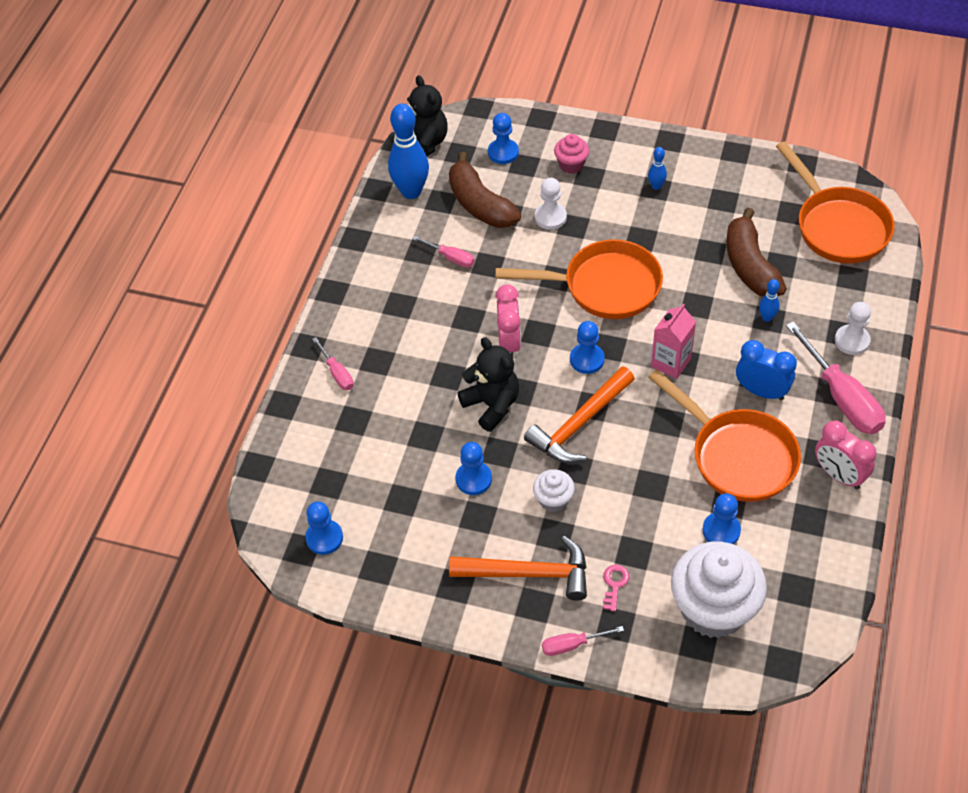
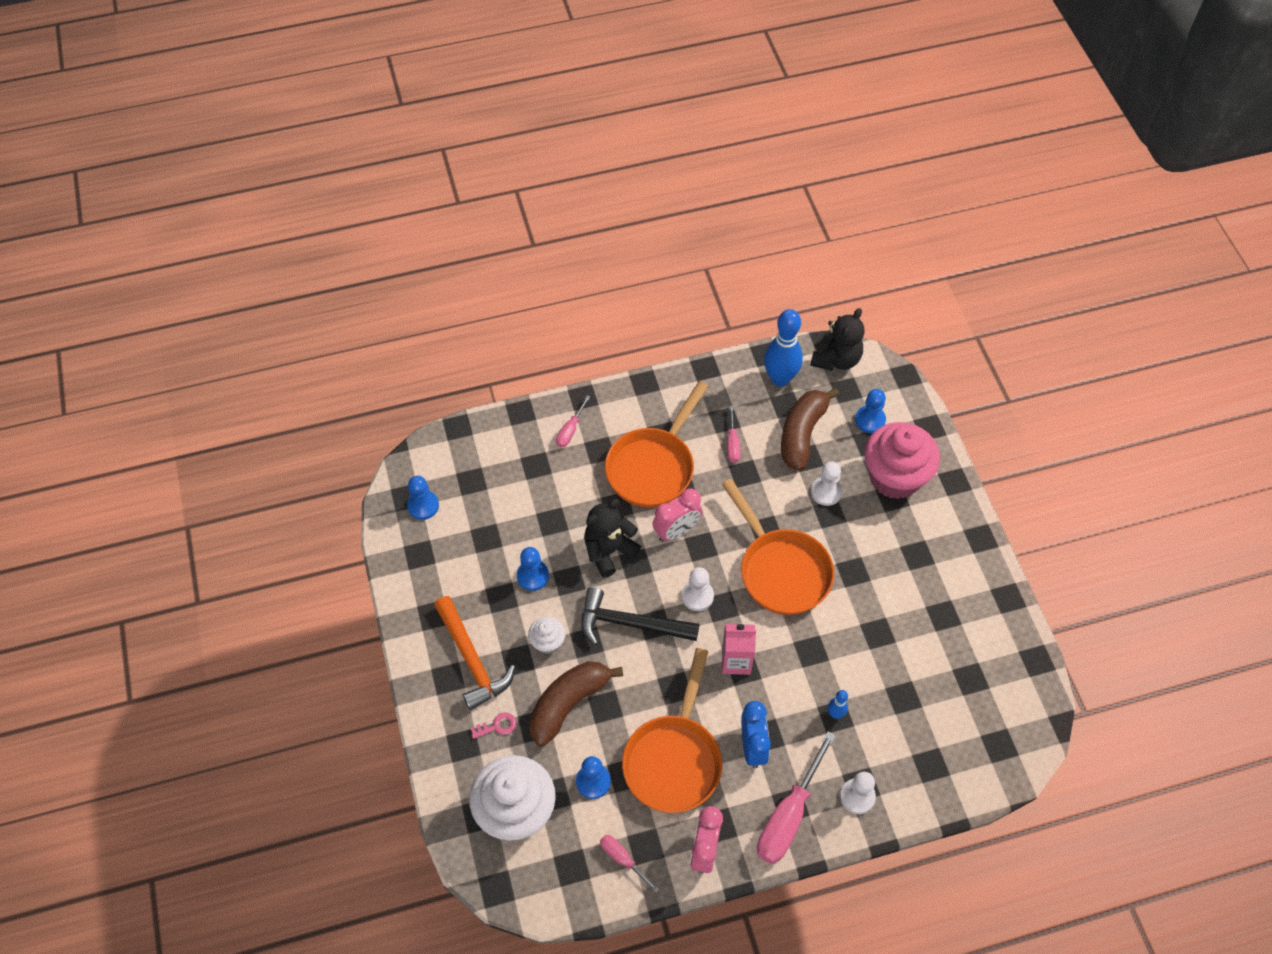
camera: 55 degrees right, 5 degrees up
(492, 405) = (609, 551): black teddy bear -> black teddy bear turned 150 degrees counterclockwise
(571, 165) = (895, 477): pink cupcake -> pink cupcake, size x2.13
(572, 645) = (427, 723): pink screwdriver -> pink screwdriver (622, 859)
(580, 424) = (630, 624): orange hammer -> black hammer
(587, 359) = (697, 596): blue pawn -> white pawn
(656, 186) = (919, 554): blue bowling pin -> none
(750, 266) = (883, 673): brown banana -> brown banana (568, 704)
(838, 226) = (982, 725): orange pan -> orange pan (653, 467)

